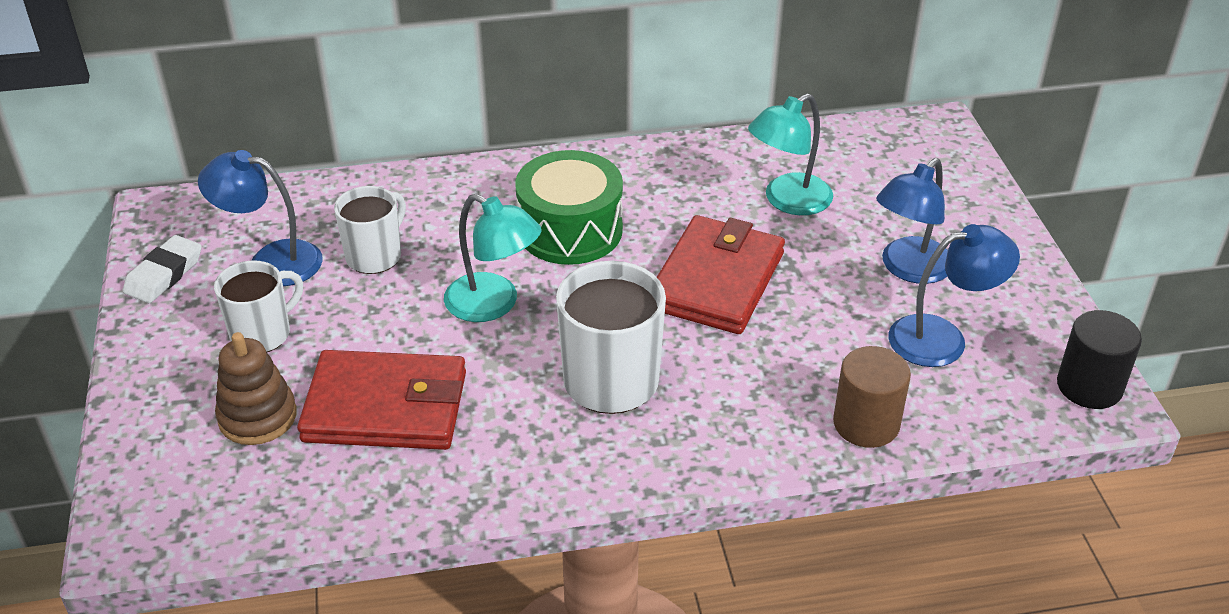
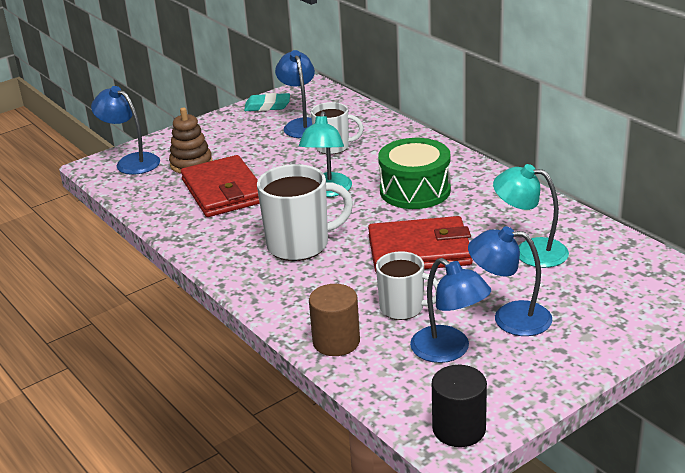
camera: 65 degrees right, 10 degrees down
(164, 274) = (267, 106): white eraser -> turquoise eraser
(165, 488) = (131, 162): none -> blue lamp
(262, 334) = (248, 143): white mug -> white mug (403, 308)

